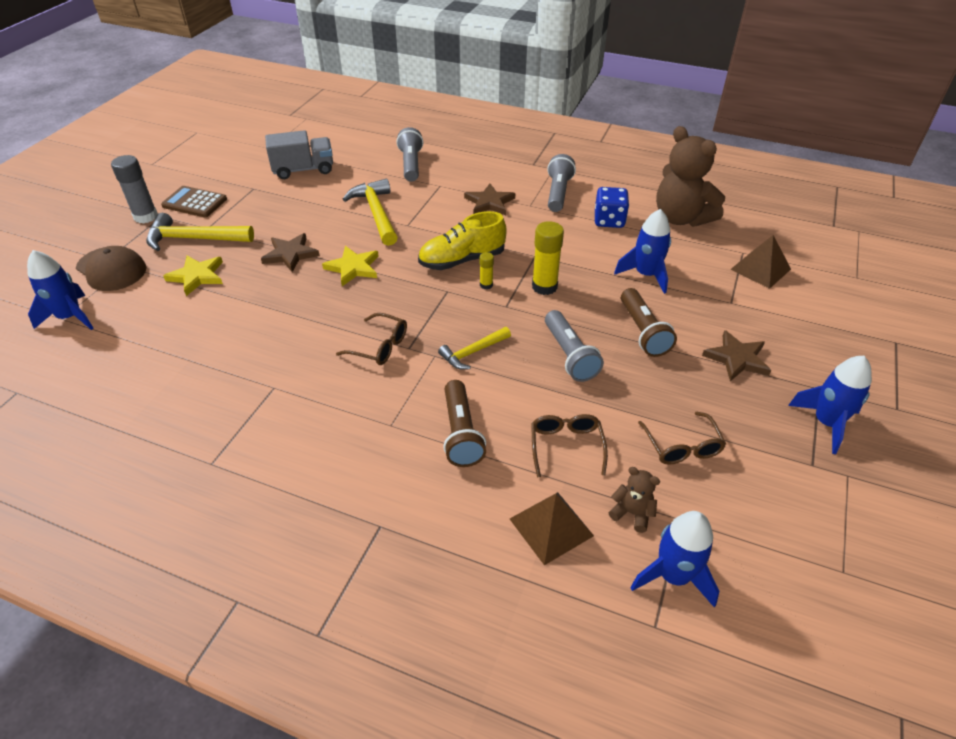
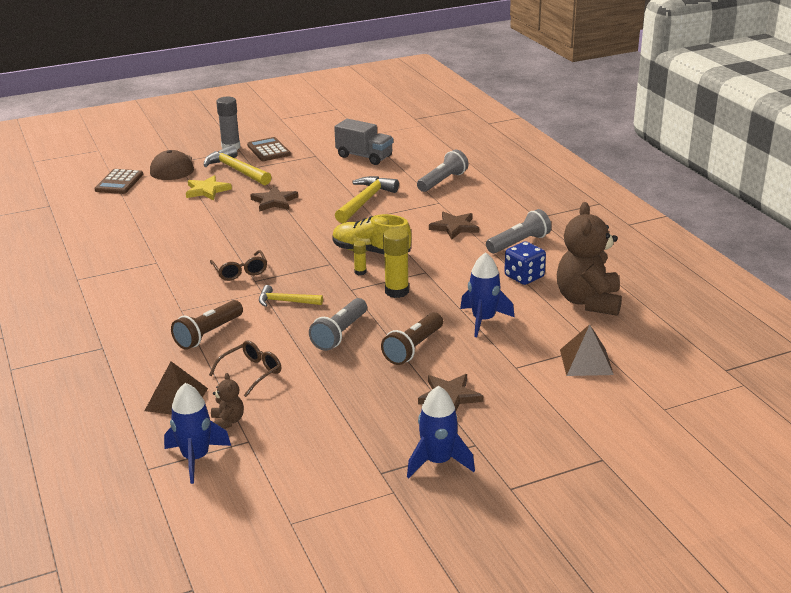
camera: 45 degrees right, 15 degrees down
(70, 317) = (119, 182): blue rocket -> brown calculator
(353, 268) = (297, 225): yellow star -> none
(682, 447) = (317, 414): brown glasses -> none

